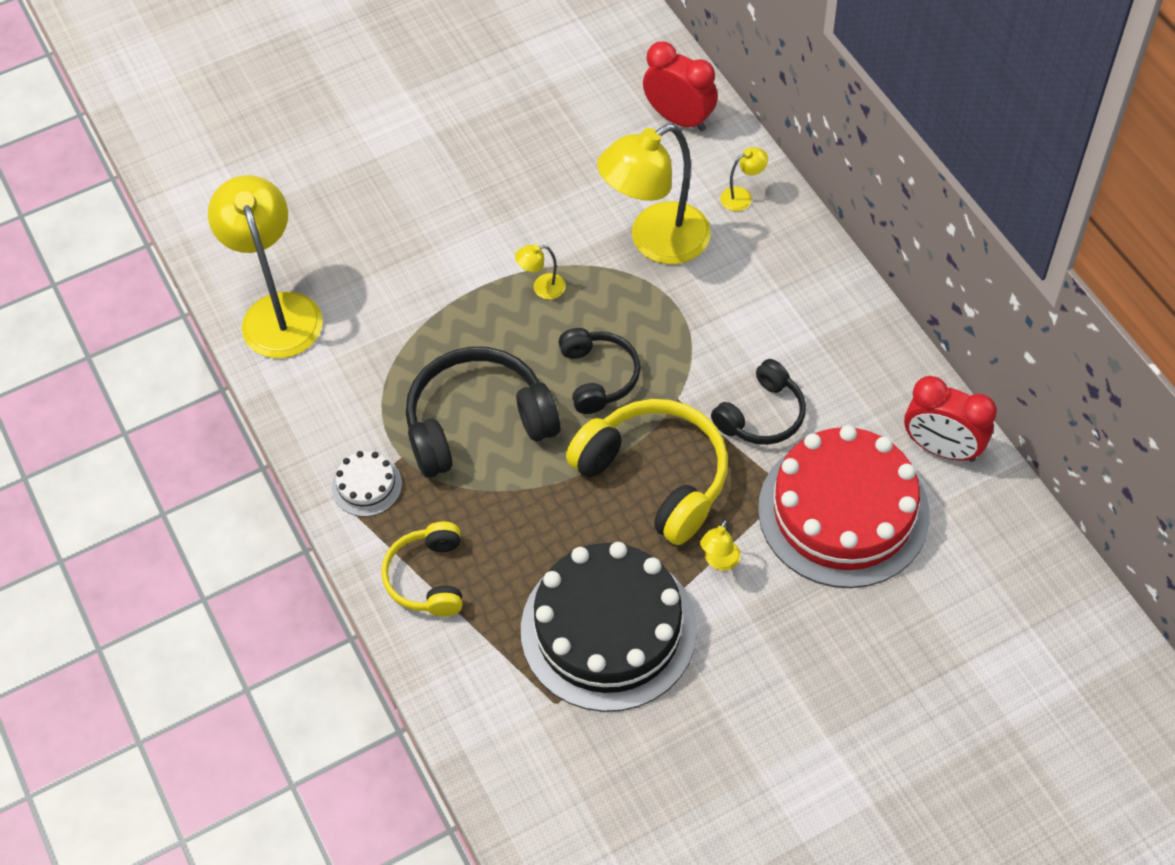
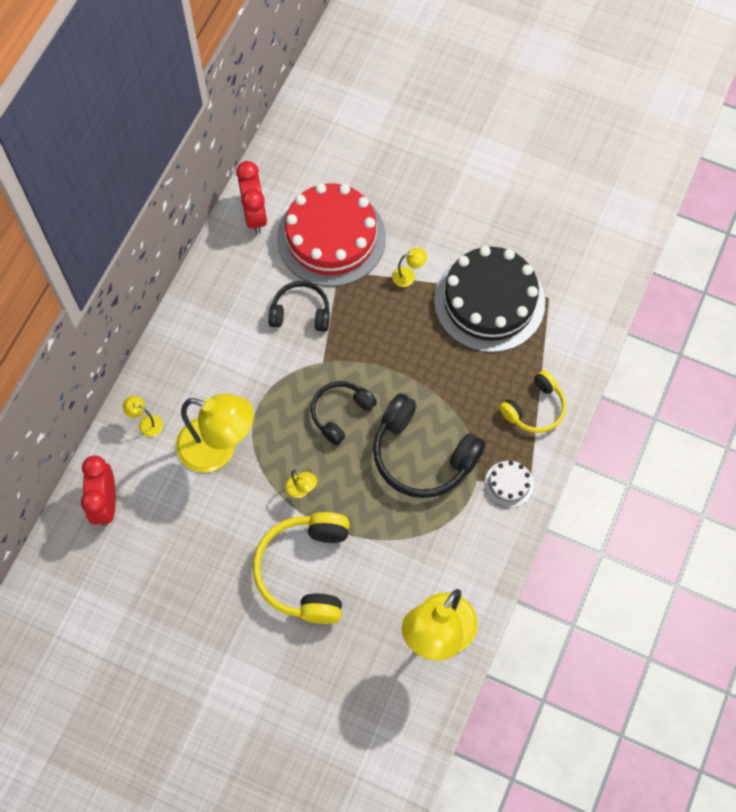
camera: 130 degrees left, 10 degrees up
(655, 477) = (383, 339): yellow headphones -> yellow headphones (306, 571)

